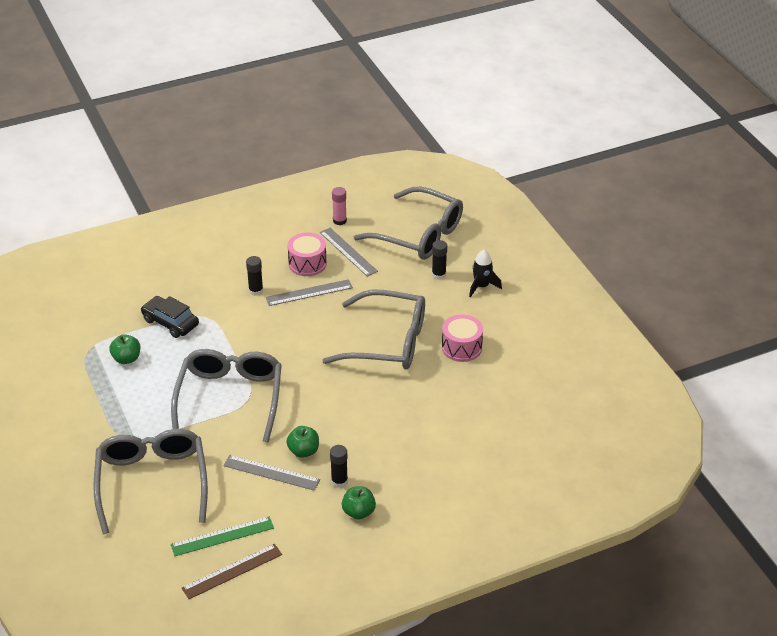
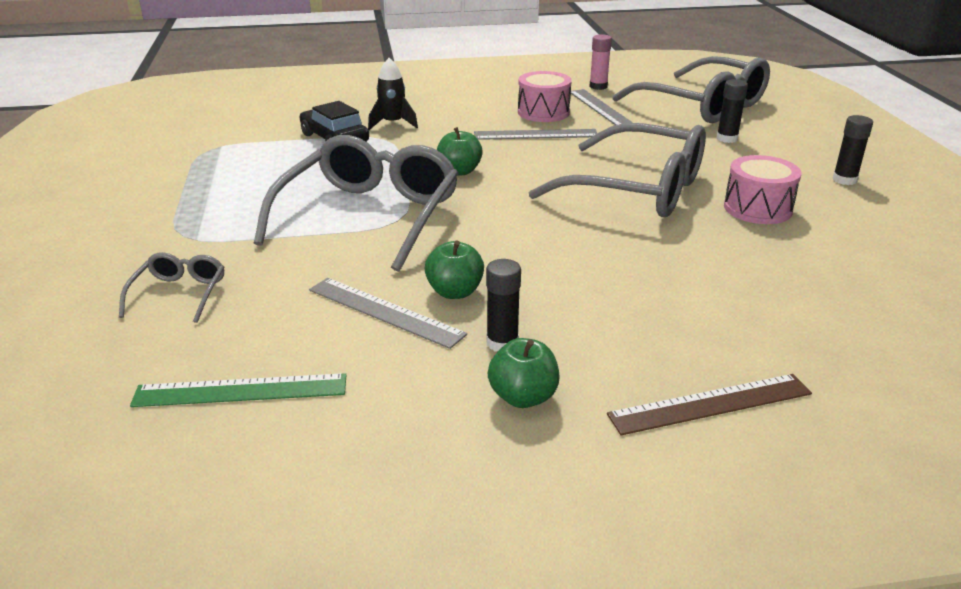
camera: 15 degrees right, 10 degrees down
(126, 359) = (252, 162): green apple -> green apple (459, 171)
(152, 483) = (179, 294): grey glasses -> grey glasses, size x0.45
(232, 571) = (219, 455): brown ruler -> brown ruler (710, 404)
(256, 291) = (464, 126): black glue stick -> black glue stick (844, 180)
(481, 286) = (792, 155): black rocket -> black rocket (392, 123)

